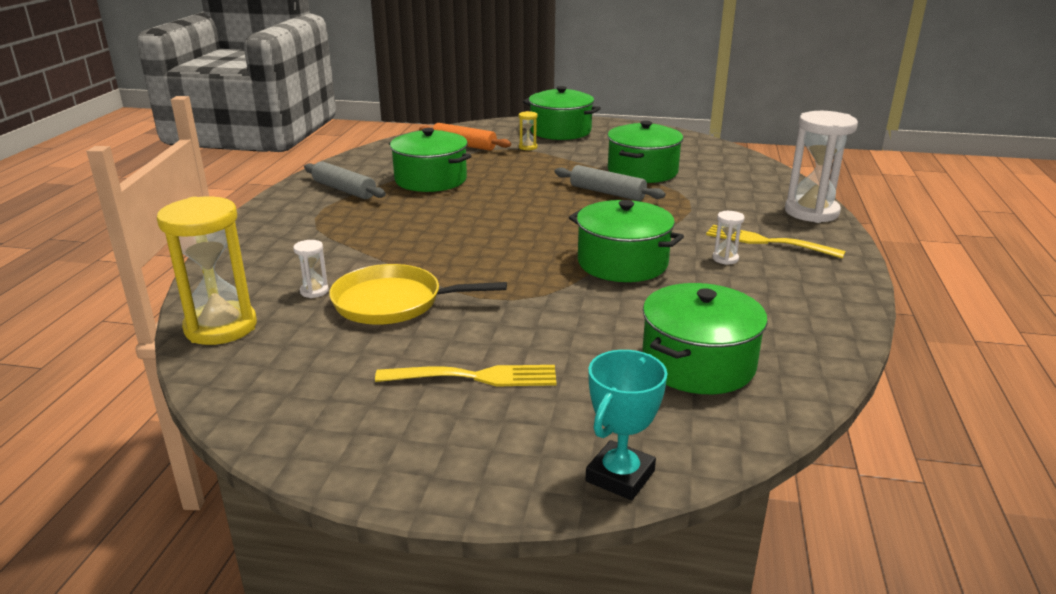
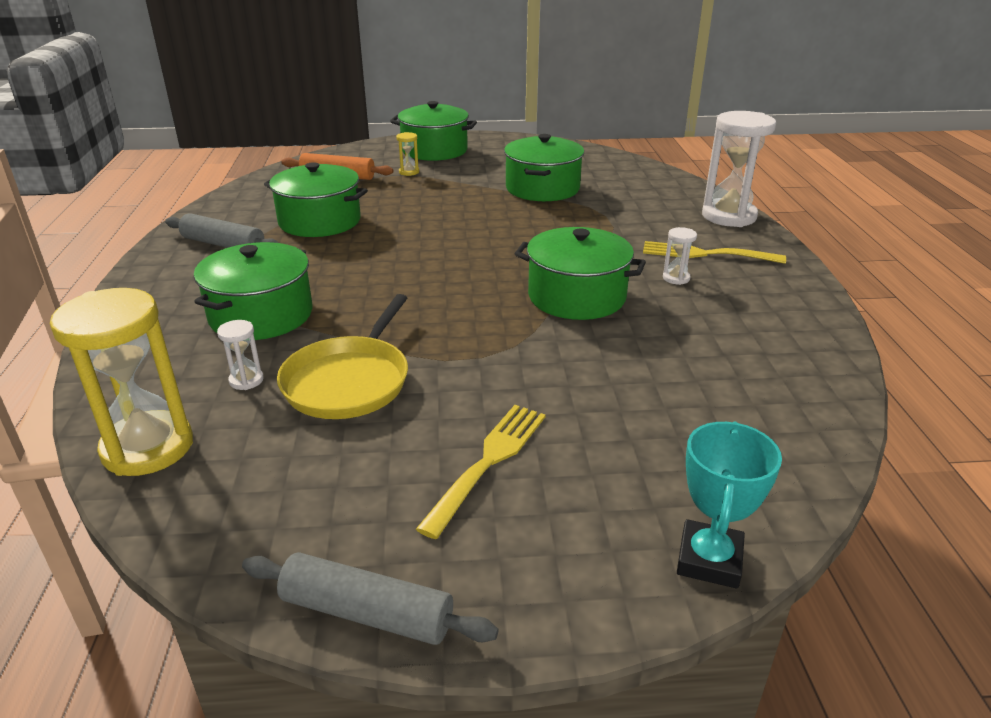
camera: 15 degrees left, 5 degrees up
(393, 302) = (349, 381): yellow pan -> yellow pan turned 60 degrees counterclockwise
(473, 377) = (488, 463): yellow fork -> yellow fork turned 45 degrees counterclockwise
(607, 193) = (519, 216): grey rolling pin -> grey rolling pin (367, 613)
(698, 364) = (715, 405): green pot -> green pot (261, 315)

